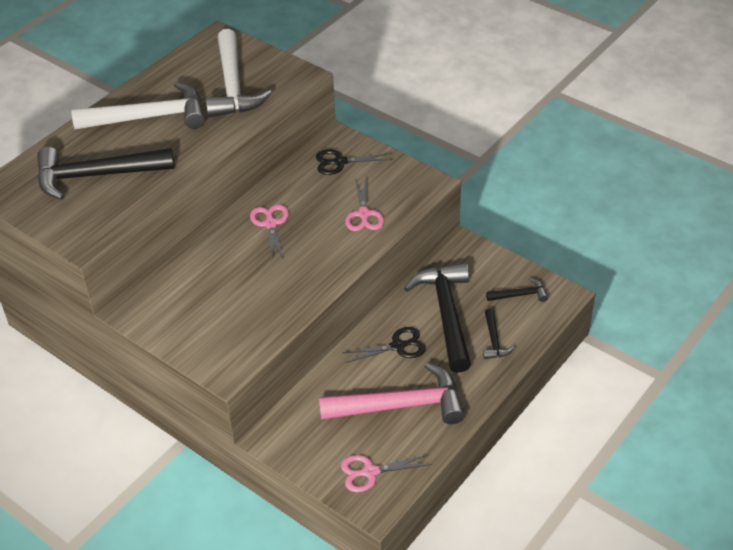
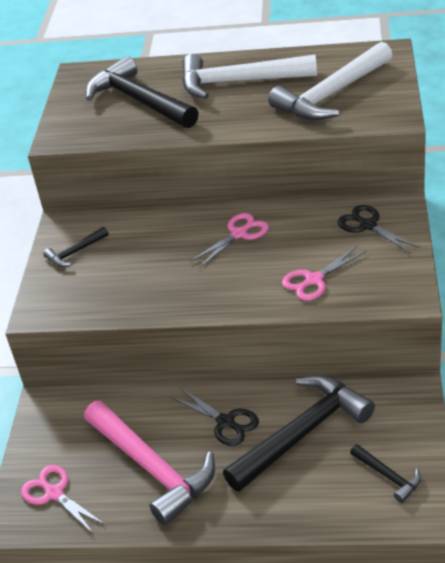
camera: 60 degrees right, 5 degrees down
(150, 117) = (238, 82): white hammer -> white hammer turned 135 degrees clockwise
(494, 340) = (301, 491): black hammer -> black hammer (75, 252)

